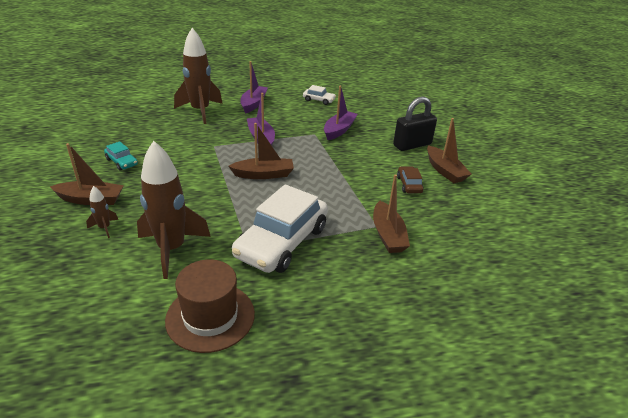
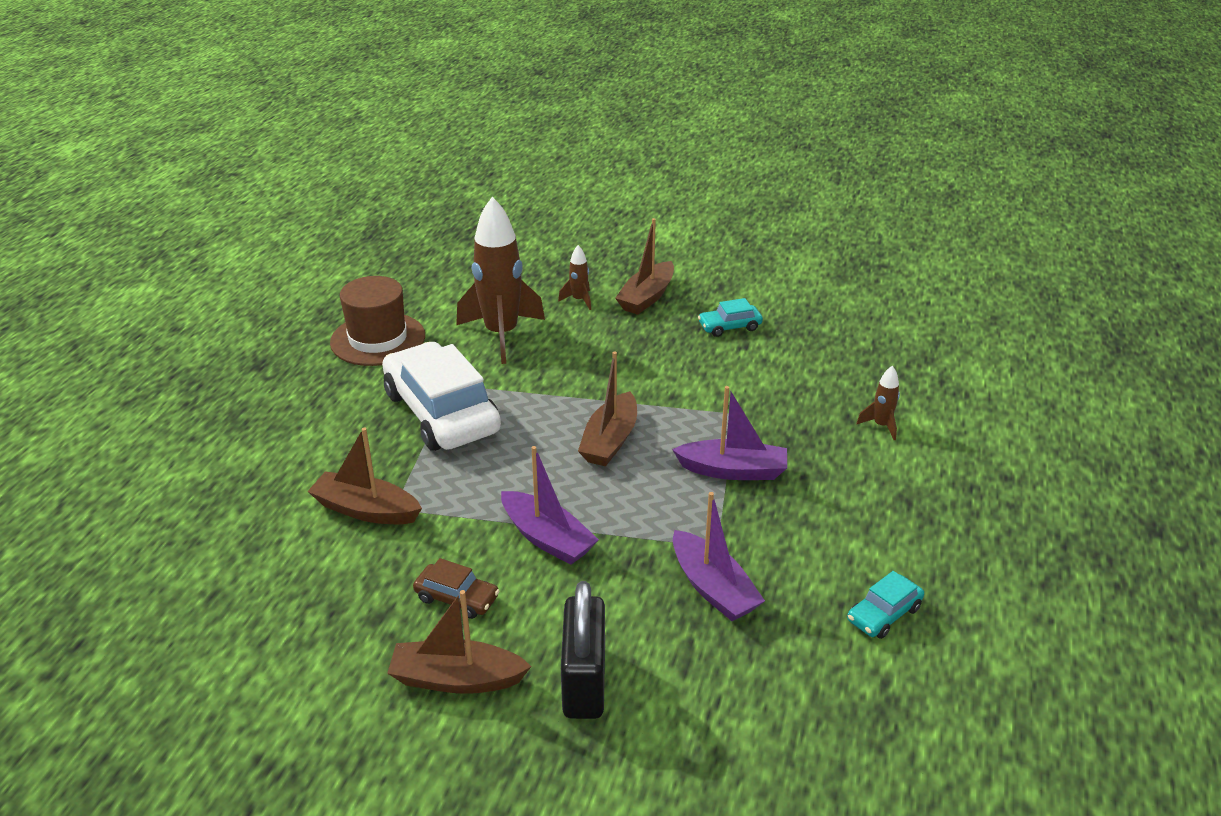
camera: 120 degrees right, 0 degrees up
(200, 111) = (881, 426): brown rocket -> brown rocket, size x0.43
(253, 104) = (895, 502): purple boat -> purple boat (547, 538)
(319, 100) = (884, 614): white car -> turquoise car

